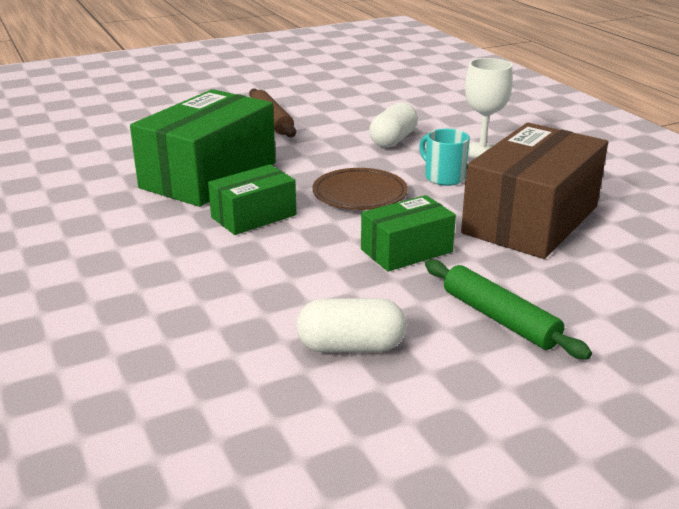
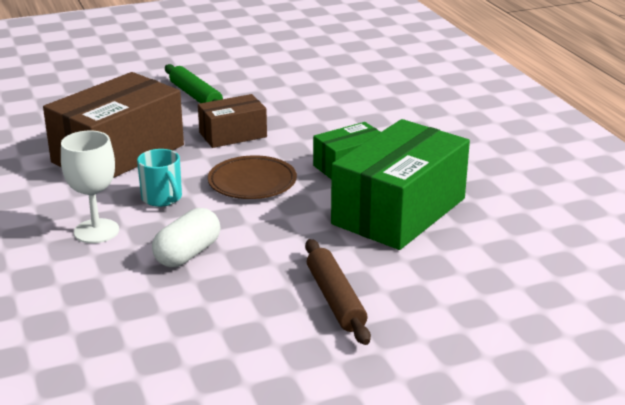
camera: 175 degrees left, 0 degrees up
(351, 347) = (289, 88): white capsule -> none
(406, 251) = (233, 135): green box -> brown box

